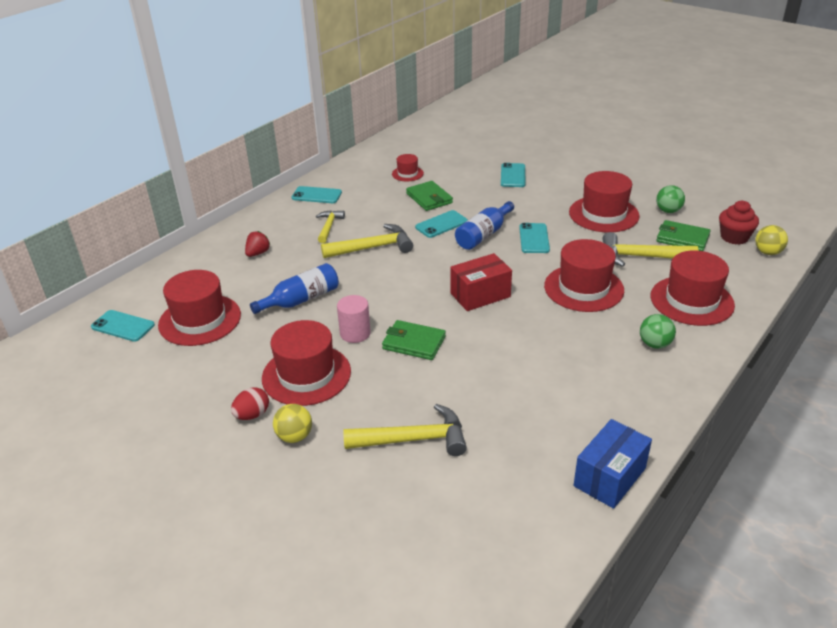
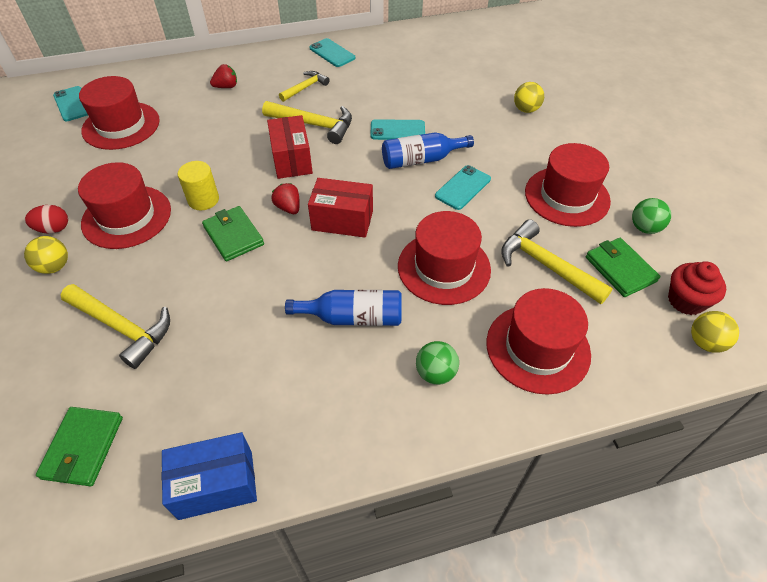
camera: 35 degrees right, 15 degrees up
(301, 300) = (204, 146): blue bottle -> blue bottle (353, 317)
(355, 333) = (203, 200): pink cylinder -> yellow cylinder
(388, 277) = (292, 160): none -> red box
(407, 174) = (431, 65): red hat -> none
(429, 198) = (419, 98): green wallet -> green wallet (83, 448)
(430, 306) = (288, 208): none -> red strawberry
(513, 175) = (526, 110): turquoise phone -> yellow ball

